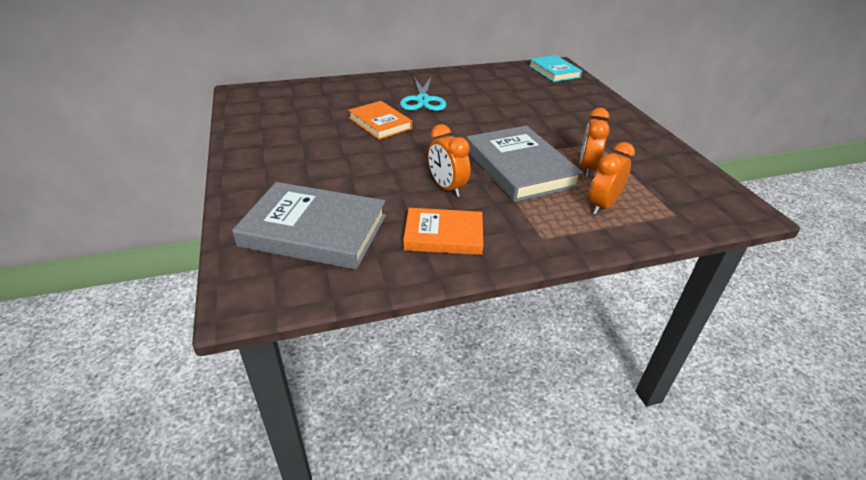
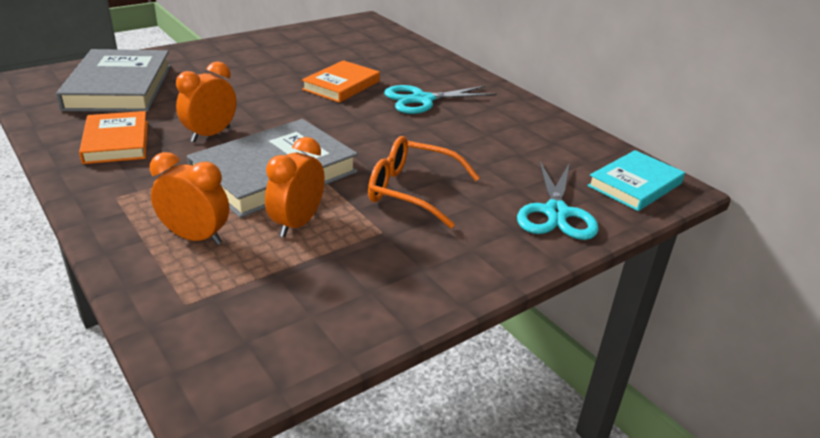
camera: 70 degrees right, 5 degrees down
(552, 126) = (413, 191): none -> orange glasses
(580, 95) = (556, 213): none -> turquoise scissors
(587, 168) = (297, 224): orange clock -> orange clock turned 60 degrees counterclockwise

